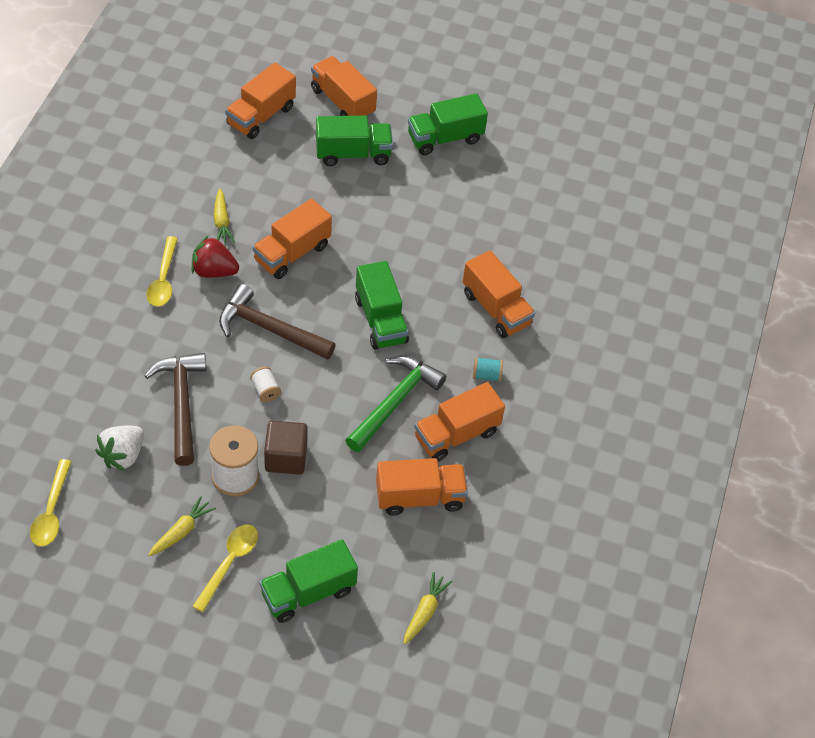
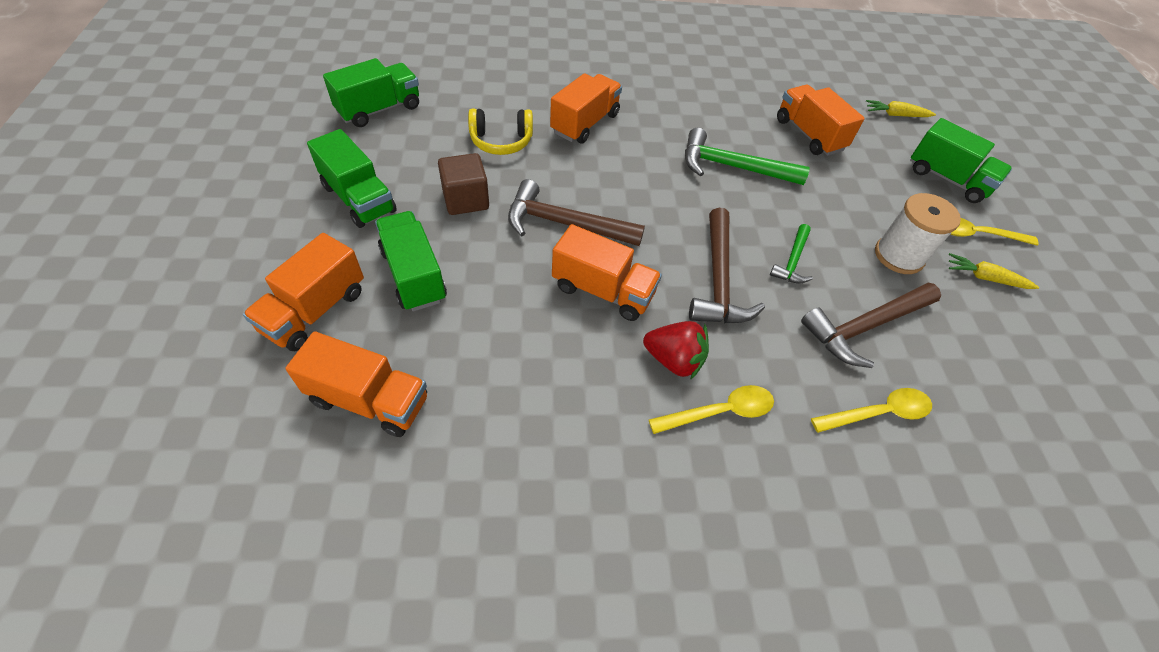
camera: 110 degrees left, 0 degrees up
(51, 511) = (1077, 398): yellow spoon -> yellow spoon (878, 413)
(123, 455) = (963, 357): white strawberry -> none
(214, 271) = (674, 360): red strawberry -> red strawberry turned 60 degrees counterclockwise
(222, 222) = (591, 379): yellow carrot -> none
(265, 390) = (792, 261): white spool -> green hammer
(286, 458) = (848, 225): brown cube -> brown cube (466, 200)
(369, 252) = (564, 224): none -> brown hammer
(380, 320) = (648, 196): green truck -> green truck (379, 109)
(456, 434) = (734, 125): orange truck -> none
(486, 375) = (662, 118): turquoise spool -> none
(488, 240) = (501, 141): none -> yellow headphones

